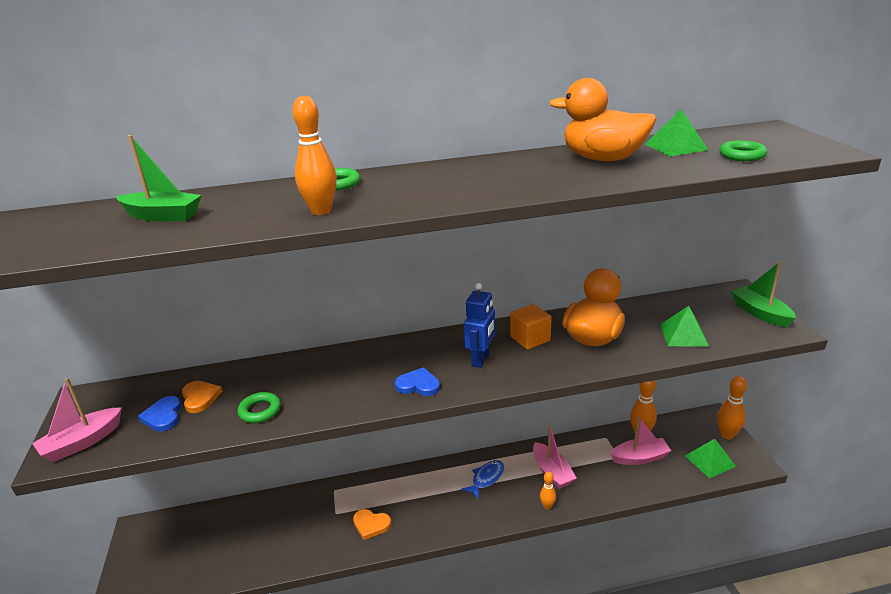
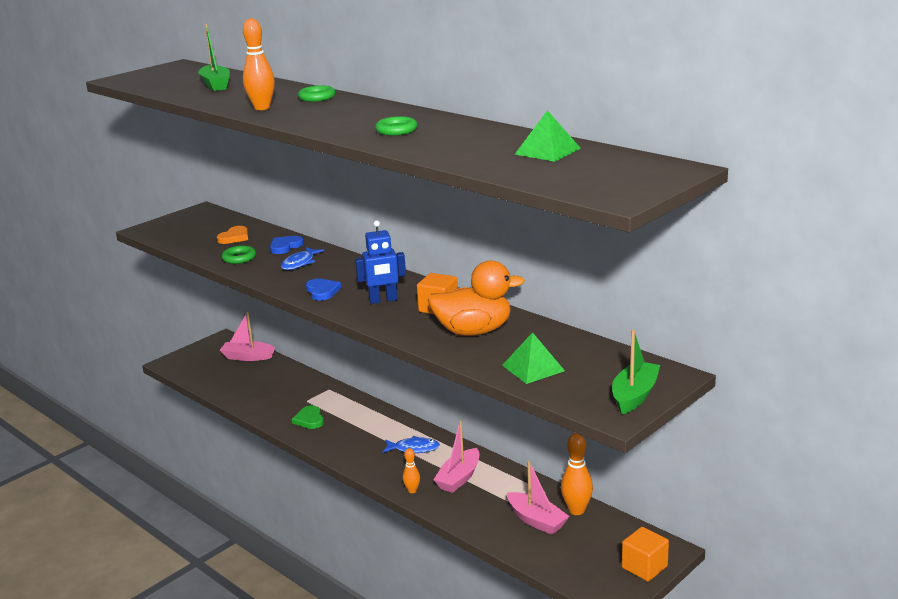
camera: 55 degrees right, 5 degrees down
(82, 442) = (163, 229): pink boat -> pink boat (247, 357)
(163, 416) = (206, 236): blue heart -> blue heart (285, 246)
(333, 377) = (299, 263): none -> blue fish
(371, 525) = (309, 419): orange heart -> green heart
(602, 159) = (474, 139): orange duck -> none
(710, 461) = (583, 566): green pyramid -> none
(727, 435) = (644, 567): orange bowling pin -> orange cube
(742, 155) = (554, 173): green ring -> green ring (396, 130)

